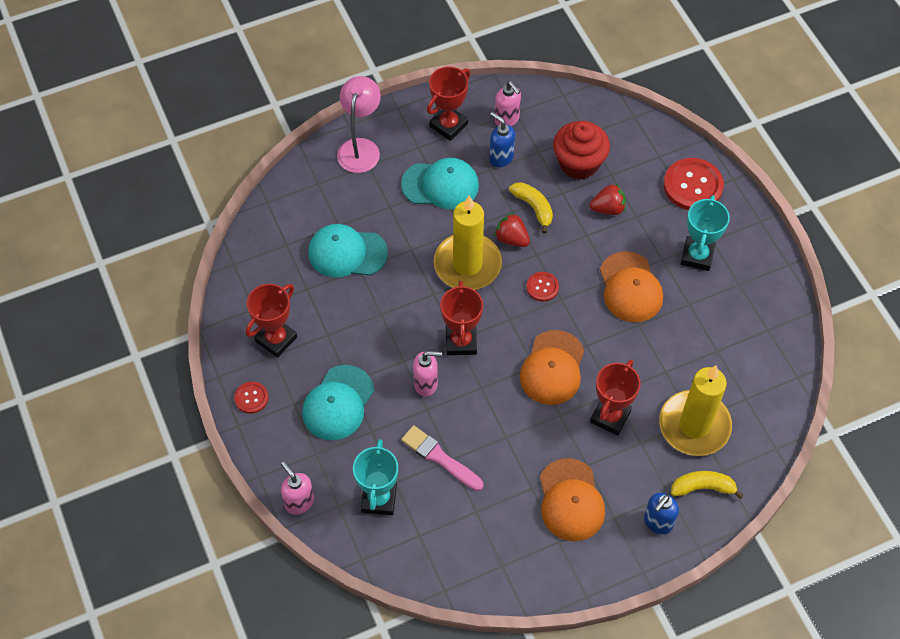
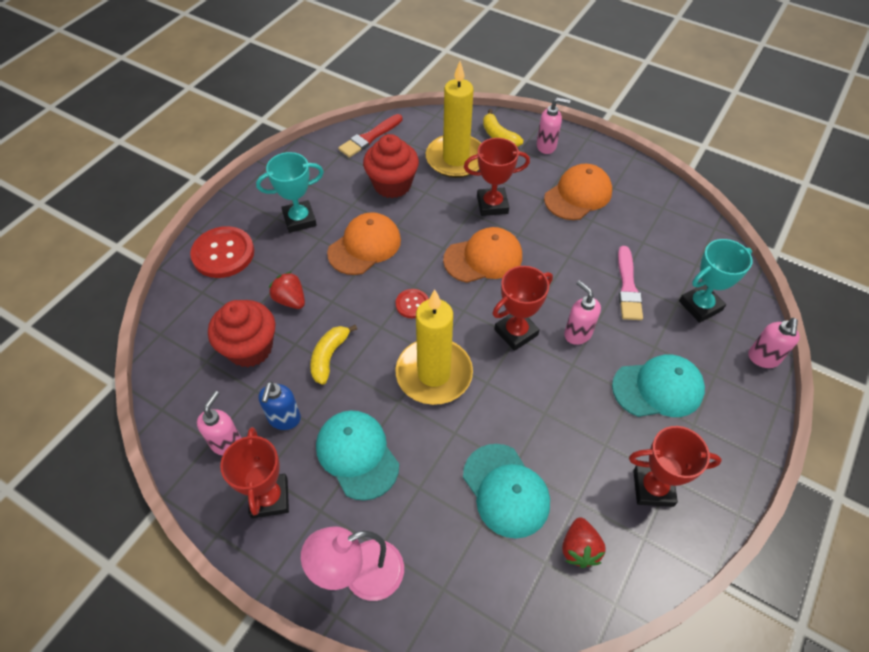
camera: 125 degrees left, 5 degrees down
(251, 398) = (726, 465): red button -> none
(448, 125) = (269, 498): red trophy -> red trophy turned 75 degrees clockwise
(511, 239) = (378, 355): red strawberry -> red strawberry (579, 548)
(657, 522) = (546, 146): blue soap dispenser -> pink soap dispenser
(694, 350) = (392, 185): none -> red cupcake
(777, 368) = (369, 137): none -> red brush

